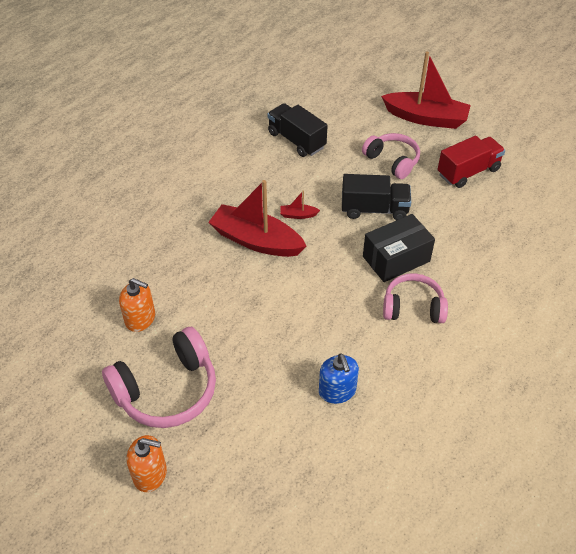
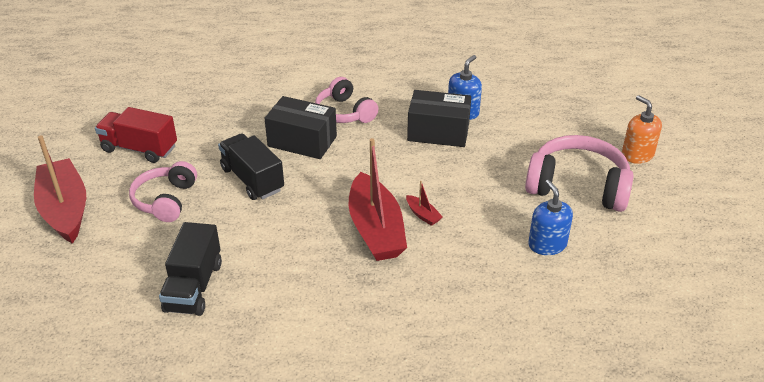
camera: 130 degrees left, 10 degrees down
(140, 318) = (547, 244): orange soap dispenser -> blue soap dispenser
(298, 215) = (312, 221): red boat -> red boat (423, 215)
(326, 351) = (438, 132): none -> black box

